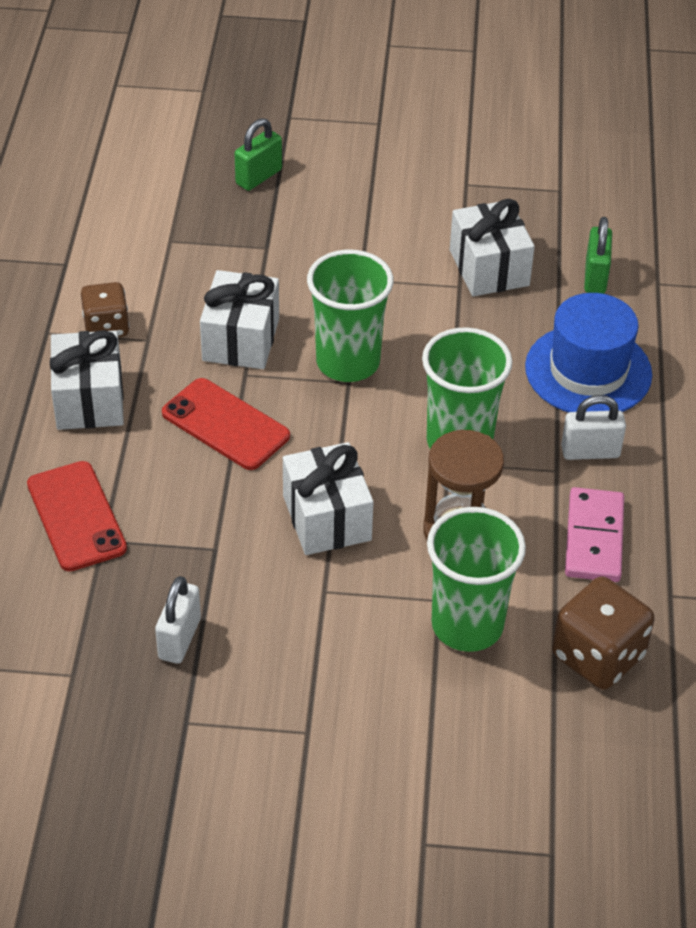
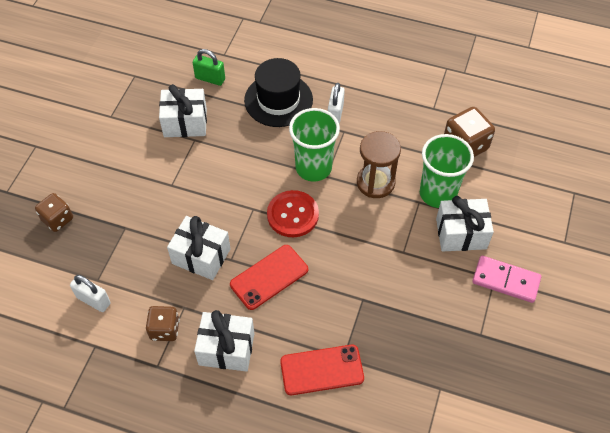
camera: 75 degrees left, 10 degrees up
(179, 639) = (424, 328): white padlock -> white padlock (93, 300)
(258, 177) = (57, 219): green padlock -> brown dice
(327, 518) = (353, 240): white gift -> white gift (461, 233)
(348, 362) = (238, 206): green cup -> none
(352, 432) = (292, 215): none -> red button
(588, 371) = (278, 100): blue hat -> black hat
(594, 538) = (392, 128): pink domino -> pink domino (506, 280)

